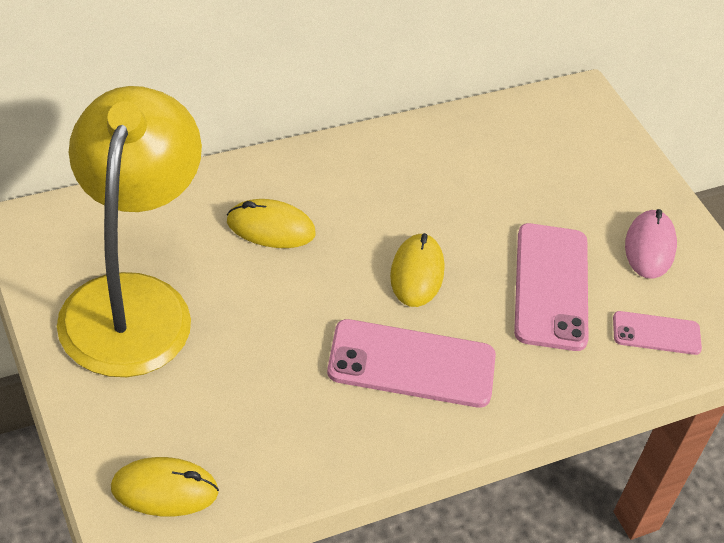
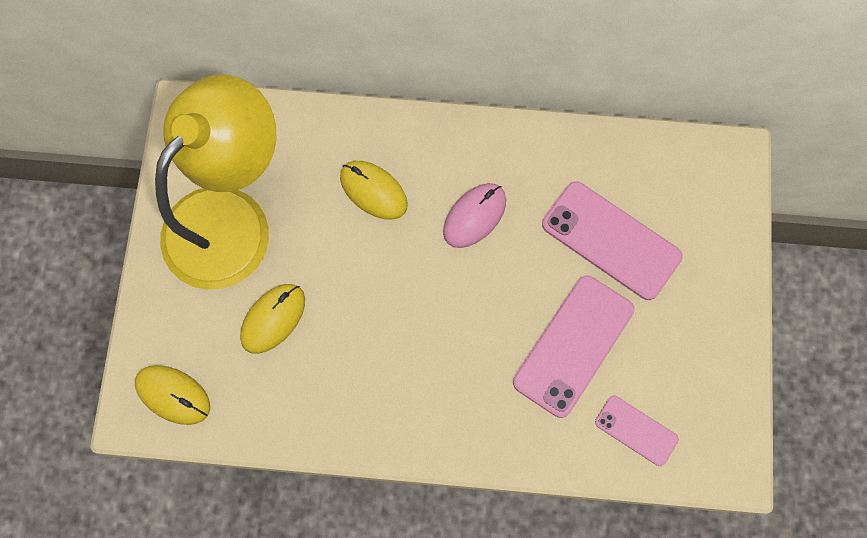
camera: 35 degrees right, 25 degrees up
(411, 364) = (413, 369): pink phone -> pink phone (611, 240)
(417, 273) = (467, 285): yellow mouse -> yellow mouse (273, 319)
(649, 247) = (688, 343): pink mouse -> pink mouse (474, 216)

